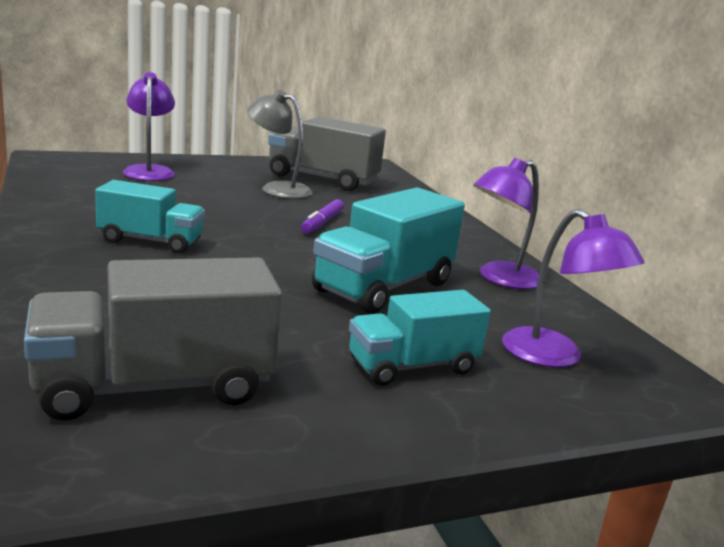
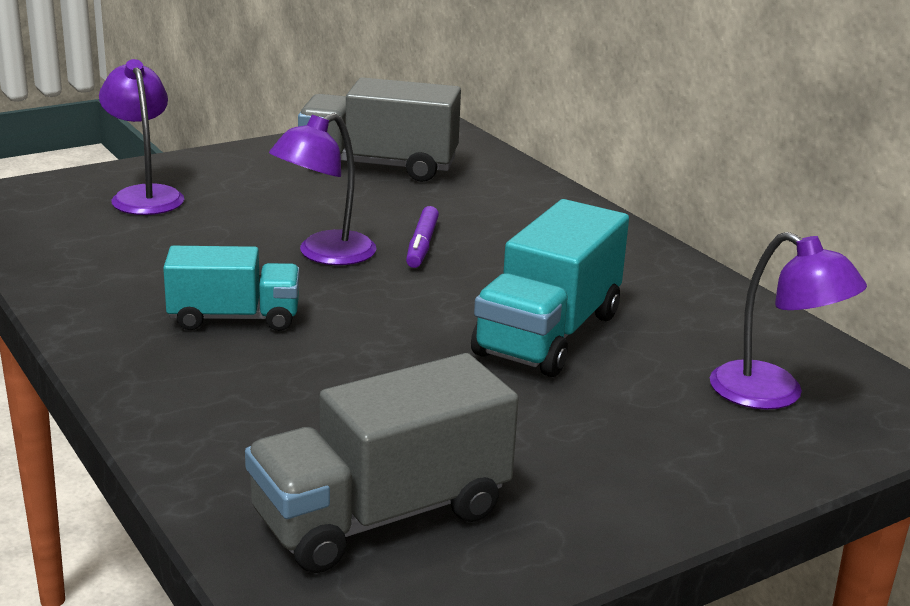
camera: 10 degrees left, 5 degrees up
(278, 188) = (332, 195): grey lamp -> none
(412, 366) = (630, 437): turquoise truck -> none
(500, 278) = (674, 294): purple lamp -> purple lamp (325, 254)

